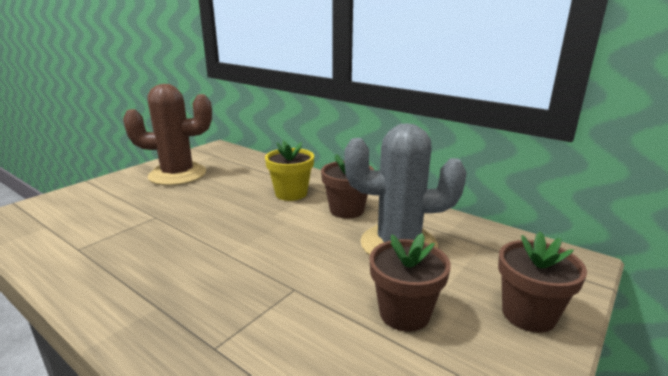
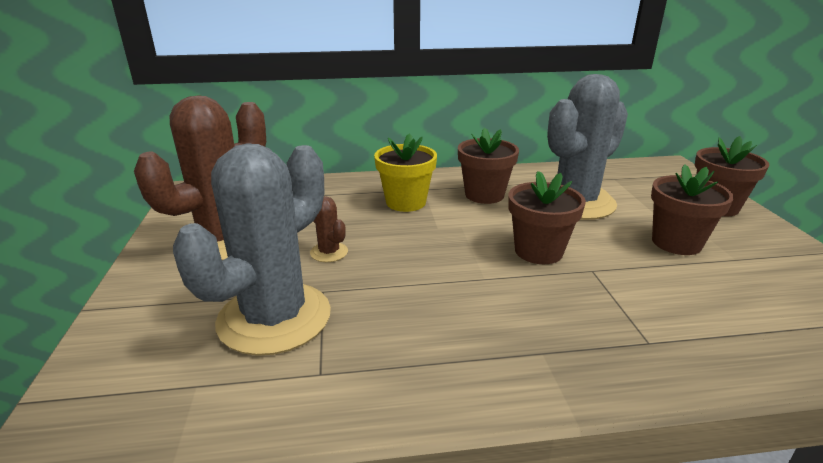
camera: 45 degrees left, 5 degrees up
(117, 217) = (274, 318): none -> grey cactus
(197, 201) = (329, 252): none -> brown cactus
(292, 258) = (538, 251): none -> brown flower pot

